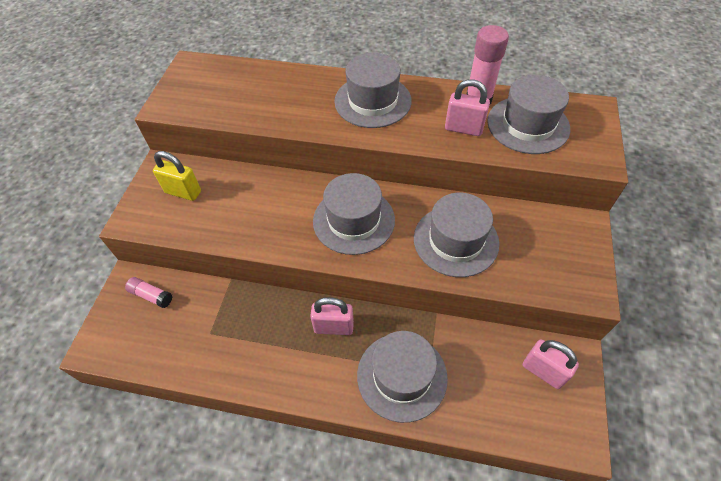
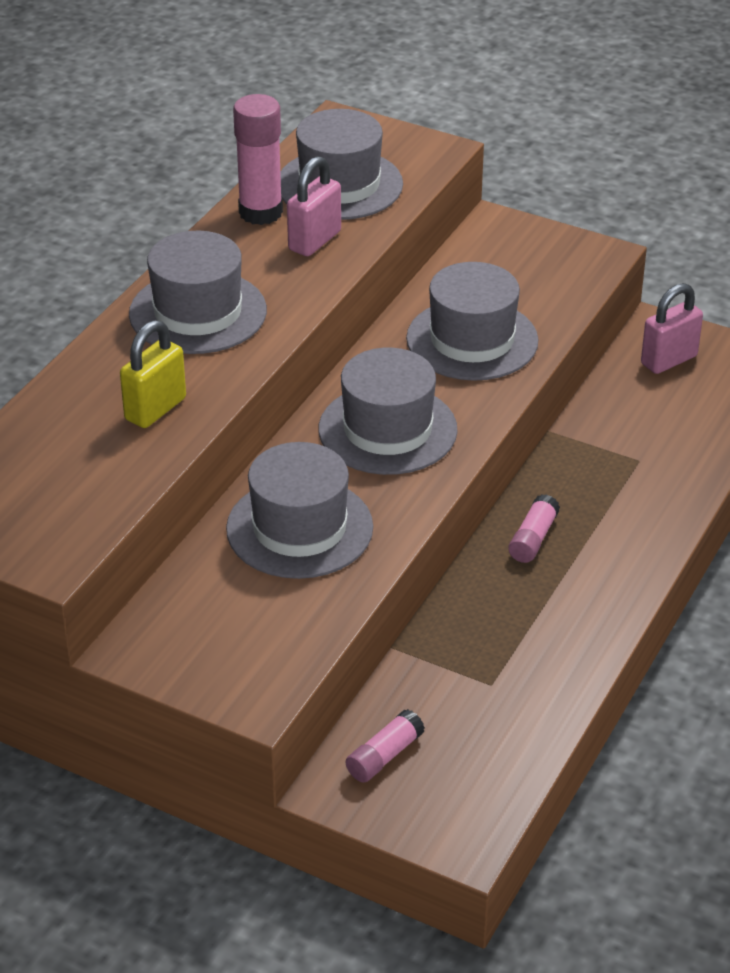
camera: 75 degrees left, 15 degrees down
(183, 192) = (221, 623): yellow padlock -> yellow padlock (155, 409)
(334, 327) = (533, 539): pink padlock -> pink glue stick
(402, 376) = (635, 486): grey hat -> grey hat (299, 528)

